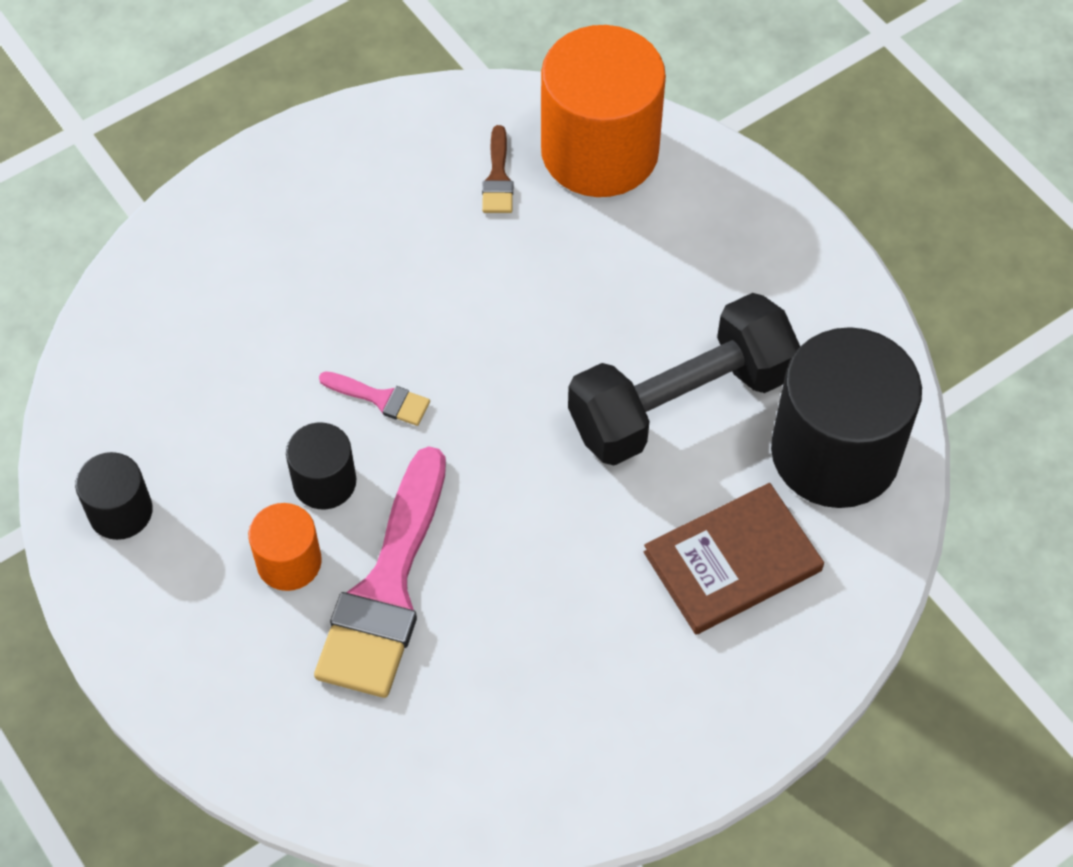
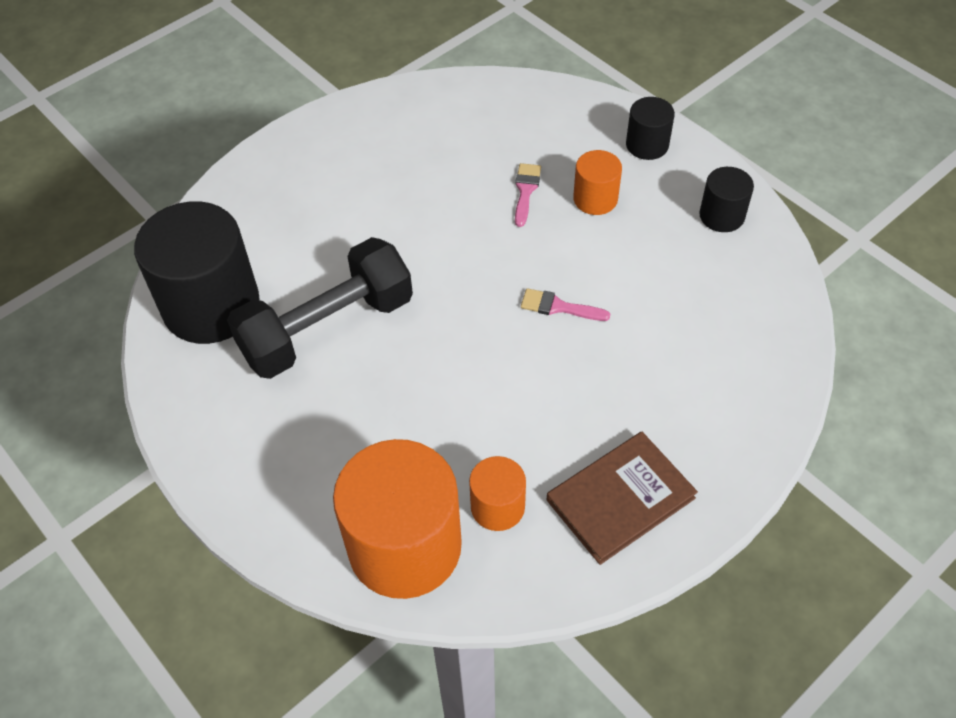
camera: 175 degrees right, 5 degrees down
(324, 482) = (585, 248): black cylinder -> black cylinder (647, 145)
(386, 588) = (525, 191): pink brush -> pink brush, size x0.44
(498, 177) = (497, 507): brown brush -> orange cylinder
(732, 561) = (291, 229): brown book -> brown book (620, 499)

